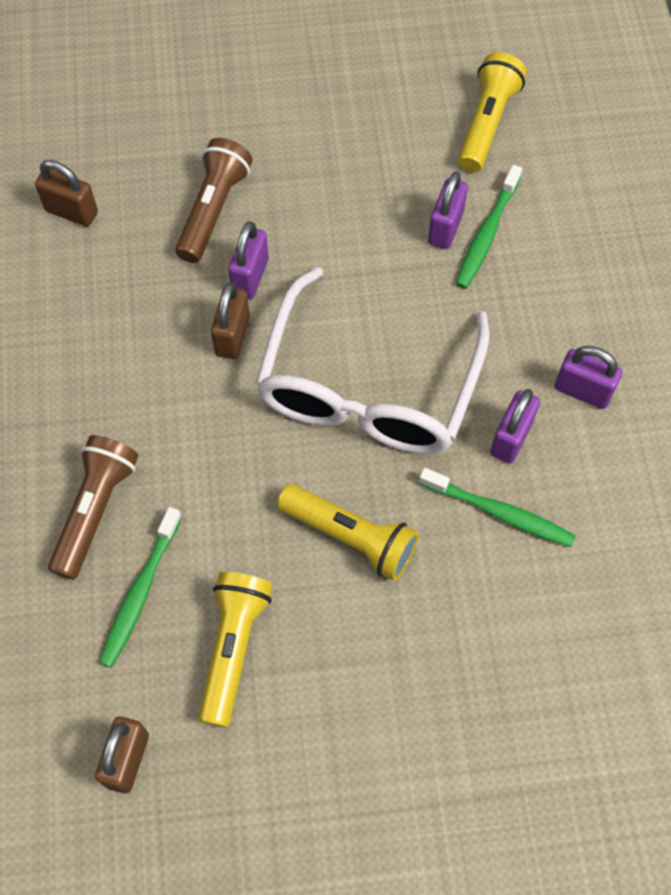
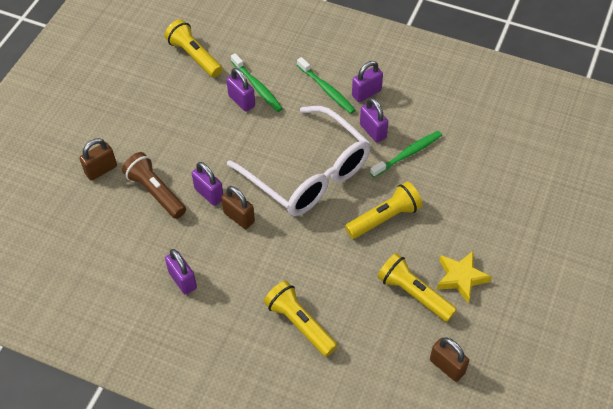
camera: 60 degrees left, 10 degrees down
(71, 212) = (104, 258): brown padlock -> brown padlock (101, 170)
(88, 322) = (182, 280): none -> purple padlock
(96, 510) = (300, 323): brown flashlight -> yellow flashlight
(140, 592) = (359, 322): green toothbrush -> green toothbrush (326, 90)
(303, 708) = (461, 278): none -> yellow star

